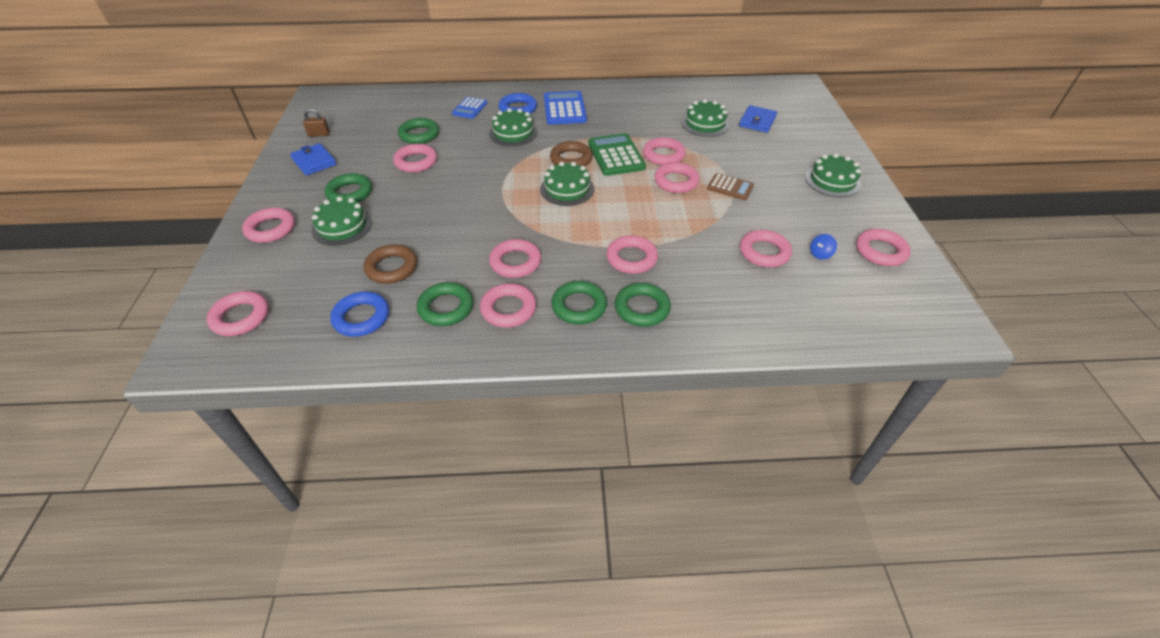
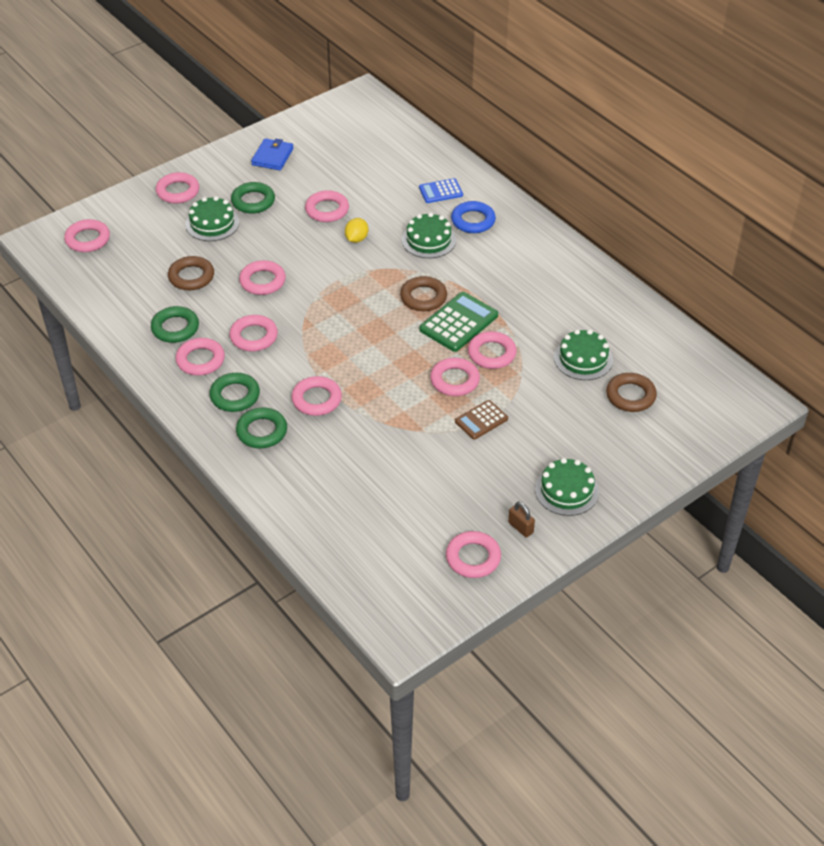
camera: 55 degrees right, 0 degrees up
(319, 134) = (310, 134): brown padlock -> brown padlock (520, 527)
(361, 317) = (132, 293): blue ring -> none
(419, 134) = (367, 187): green ring -> none
(468, 162) = (356, 239): none -> yellow lemon
(564, 109) = (505, 250): blue calculator -> none
(567, 189) = (375, 317): green cake -> none
(730, 187) = (481, 420): brown calculator -> brown calculator turned 60 degrees clockwise
(757, 121) = (630, 396): blue wallet -> brown ring
(764, 252) = (399, 478): pink ring -> pink ring (262, 281)
(820, 254) = (430, 517): blue spinning top -> none

